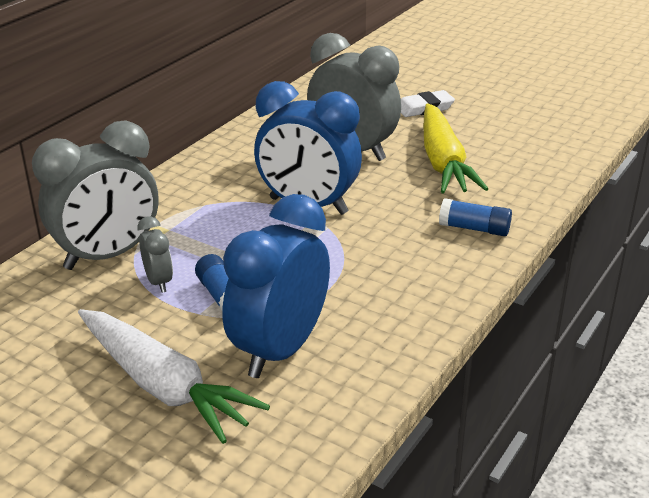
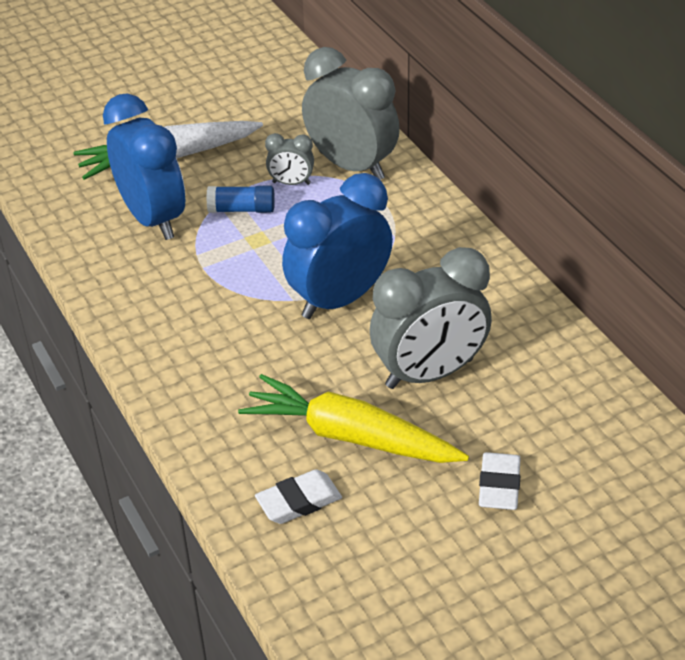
camera: 120 degrees right, 10 degrees up
(108, 256) = (351, 166): grey clock -> grey clock turned 135 degrees clockwise
(474, 228) = (207, 396): blue glue stick -> none
(518, 163) = (299, 501): none -> white eraser

